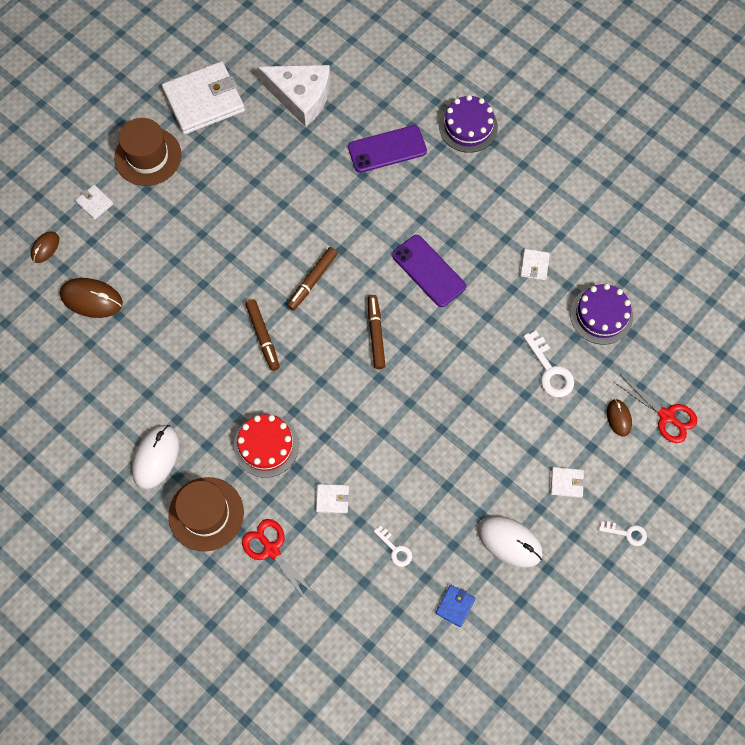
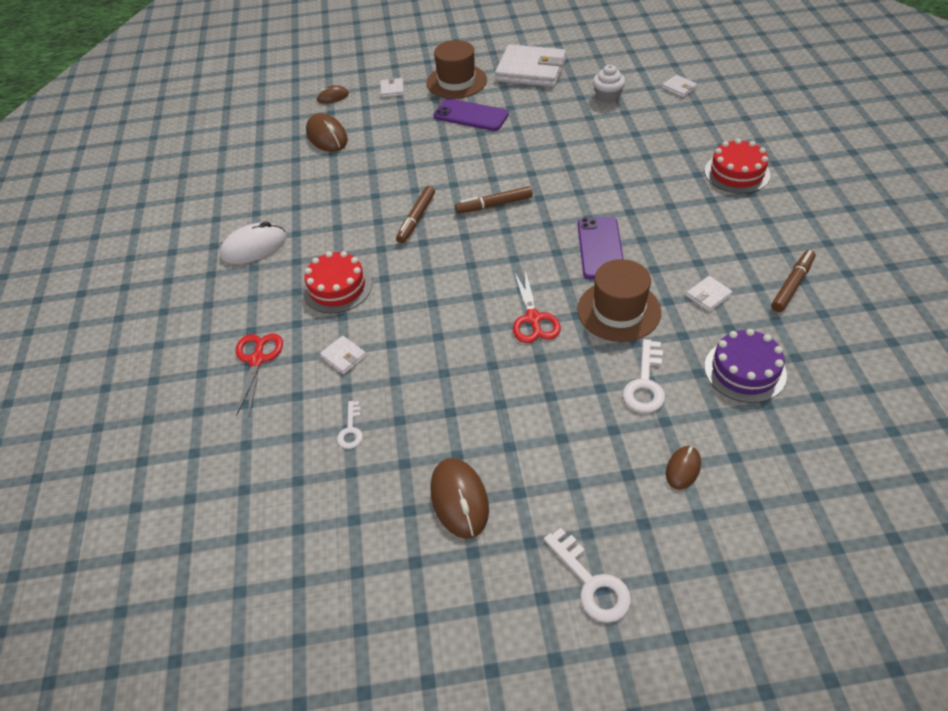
camera: 45 degrees right, 20 degrees down
(206, 514) = (242, 304): brown hat -> brown hat (618, 311)
(301, 96) = (607, 97): white cheese -> white cupcake
(376, 334) = (507, 265): brown marker -> brown marker (792, 285)
(387, 149) = (646, 155): purple phone -> purple phone (471, 115)
(455, 606) = (351, 516): blue wallet -> none
(468, 126) = (737, 173): purple cake -> red cake
(509, 542) = (459, 499): white mouse -> brown mouse
(566, 482) = (570, 488): white wallet -> white wallet (679, 88)
(627, 533) = (591, 583): white key -> white key, size x1.64
(666, 416) = (742, 502): red scissors -> red scissors (533, 319)

